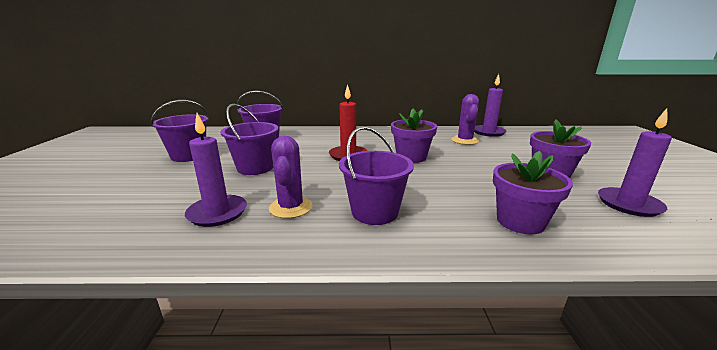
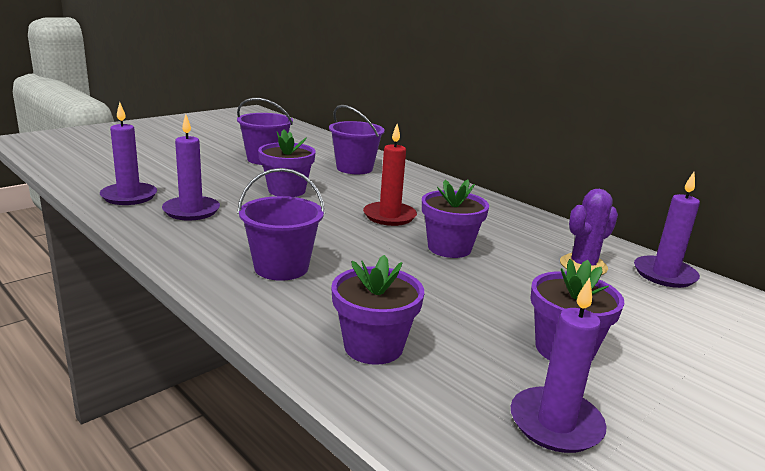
camera: 45 degrees right, 0 degrees up
(123, 232) = (129, 196): none -> purple candle
(255, 168) = (286, 190): purple bucket -> purple flower pot
(291, 207) = (237, 232): purple cactus -> none

